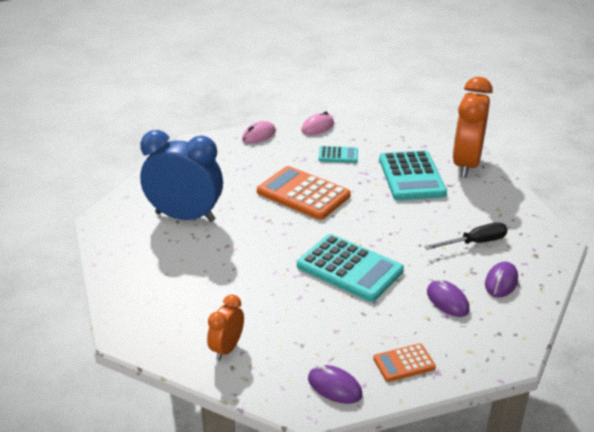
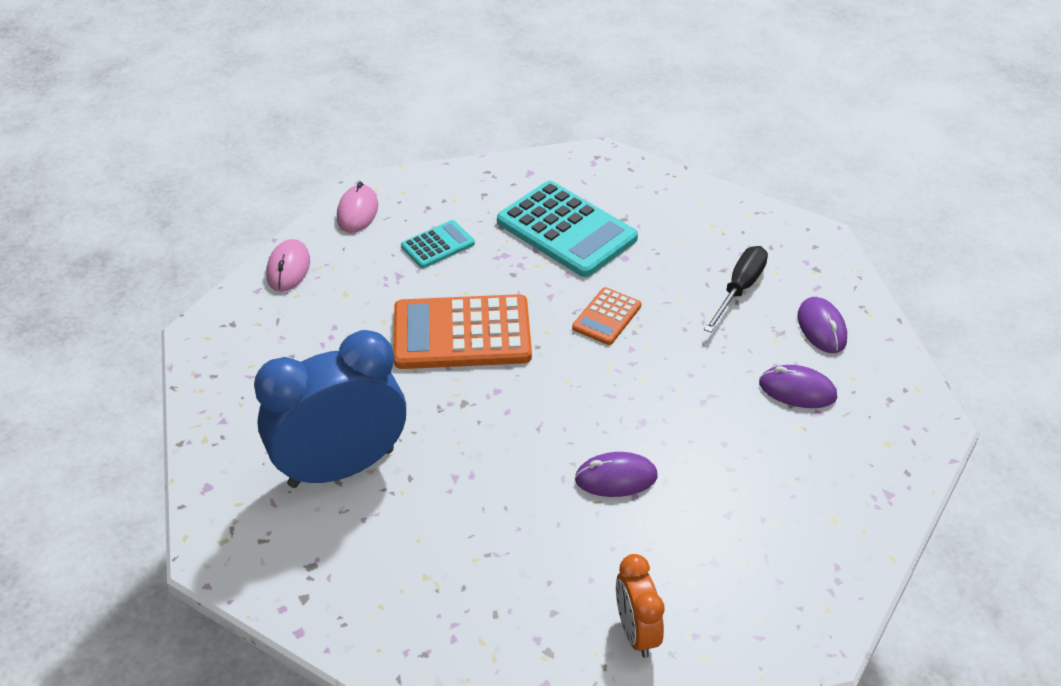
camera: 40 degrees left, 10 degrees up
(334, 387) = (812, 593): purple mouse -> purple mouse (616, 478)
(349, 268) = (645, 414): turquoise calculator -> none
(404, 363) = (844, 507): orange calculator -> orange calculator (606, 317)
(466, 165) = (610, 177): orange clock -> none

